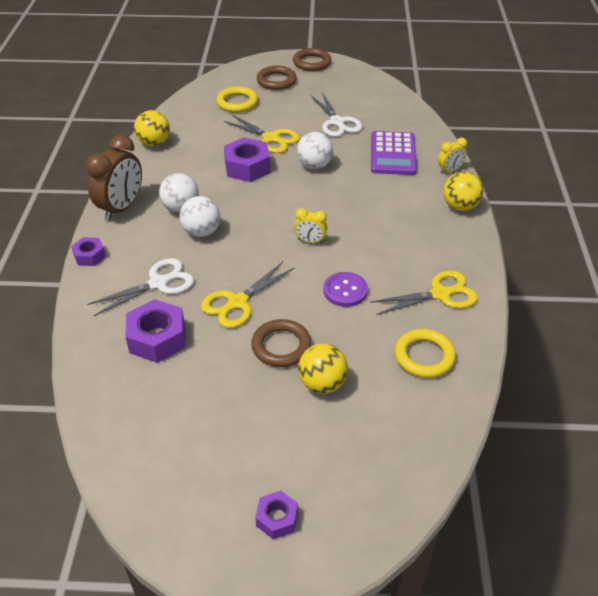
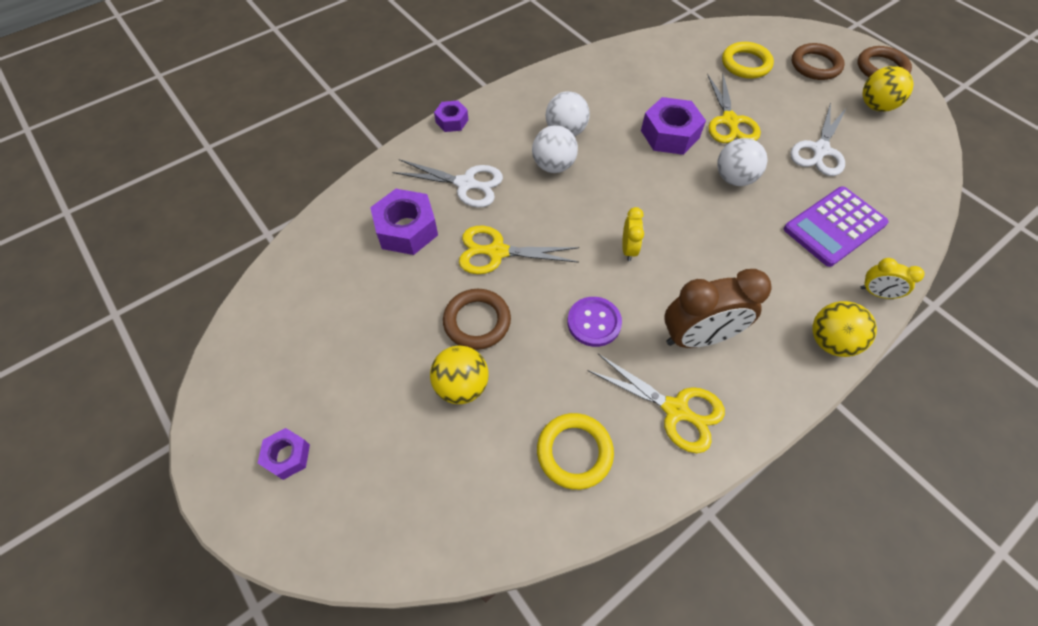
camera: 50 degrees right, 15 degrees up
(121, 208) = (523, 97): brown clock -> brown clock (698, 337)
(154, 143) = (622, 56): yellow ball -> yellow ball (875, 106)
(310, 241) = (628, 249): yellow clock -> yellow clock turned 150 degrees counterclockwise

